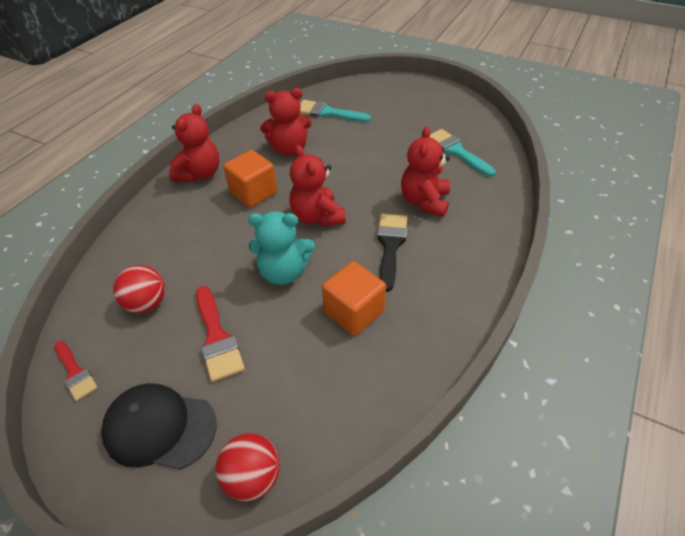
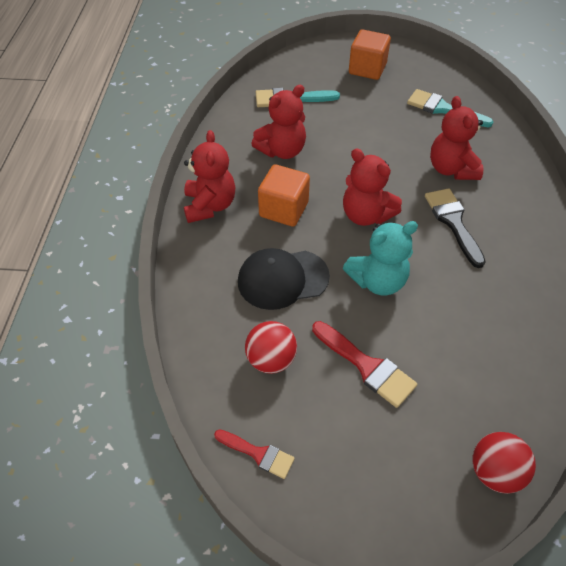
camera: 25 degrees left, 5 degrees up
(159, 427) = (382, 467): black cap -> black cap (282, 279)
(354, 312) = (468, 296): orange cube -> orange cube (367, 69)

